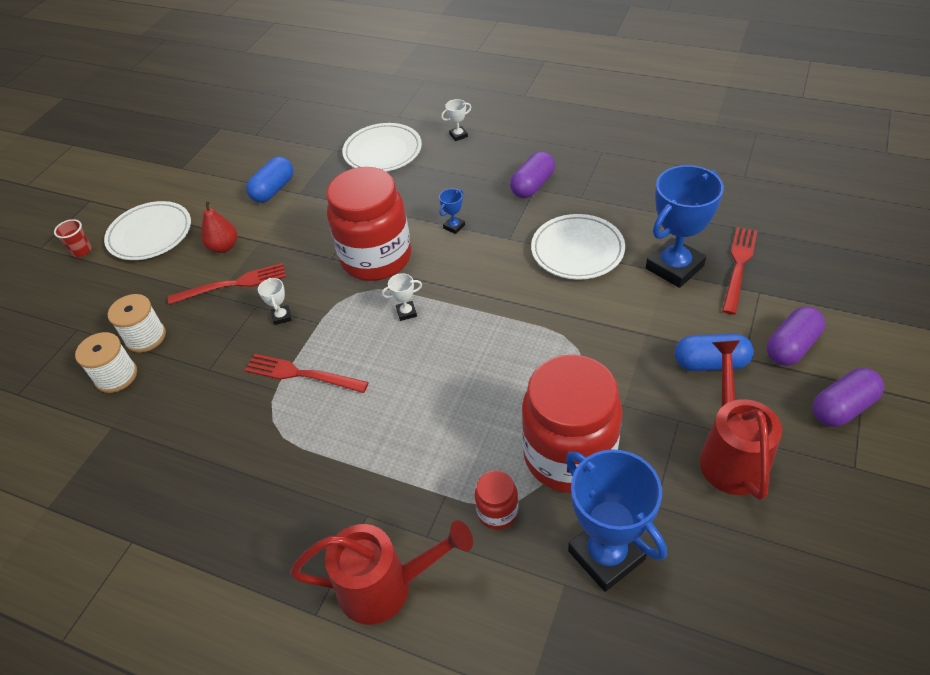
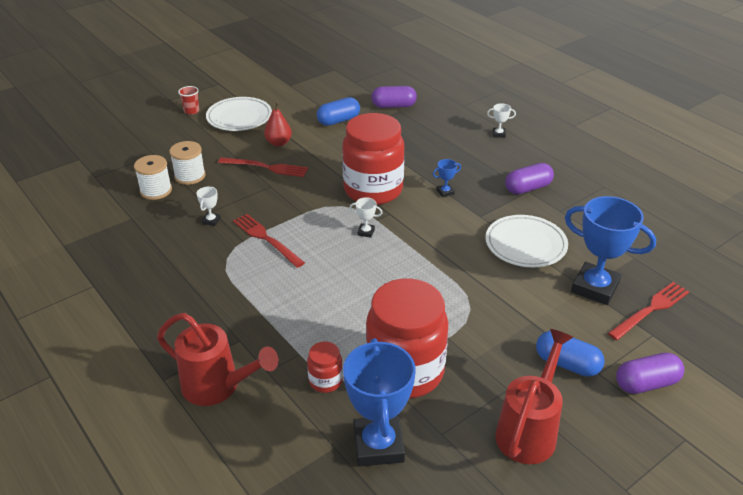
camera: 25 degrees right, 10 degrees down
(282, 317) = (281, 199): white trophy -> white trophy (211, 221)
(383, 152) = (433, 124): white plate -> none
(674, 267) = (595, 288): blue trophy -> blue trophy turned 45 degrees clockwise
(842, 408) = (653, 445): purple capsule -> purple capsule (393, 106)

